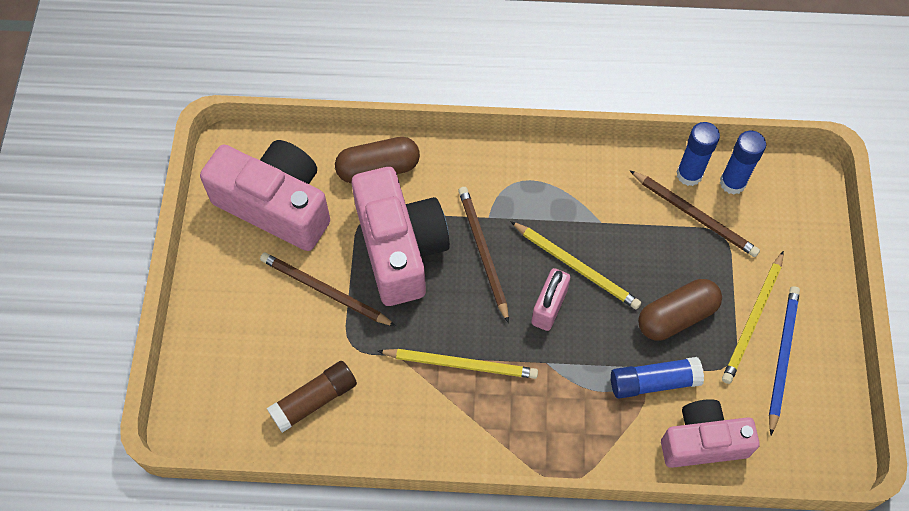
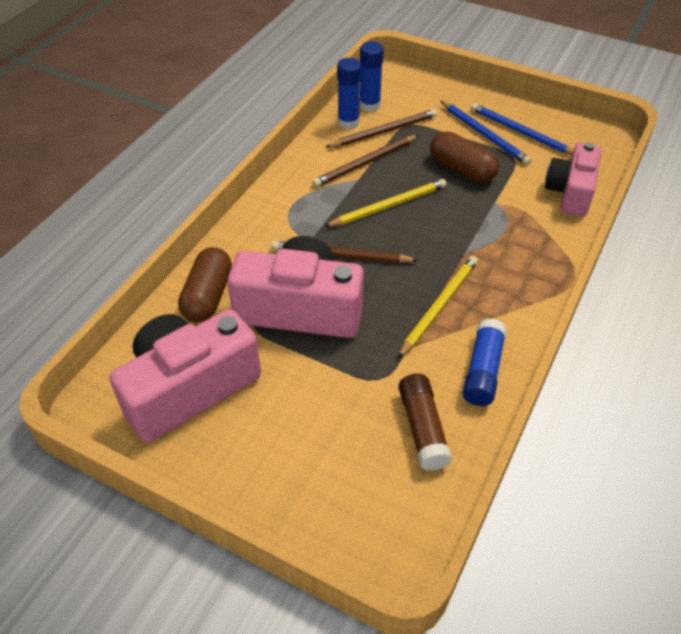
camera: 65 degrees left, 15 degrees down
(325, 291) = (309, 380): brown pencil -> brown pencil (365, 163)
(549, 307) = (415, 234): pink padlock -> none
(653, 382) = (510, 200): blue glue stick -> blue glue stick (483, 370)
(676, 316) = (462, 169): brown capsule -> brown capsule turned 45 degrees counterclockwise
(752, 320) = (484, 135): yellow pencil -> blue pencil

